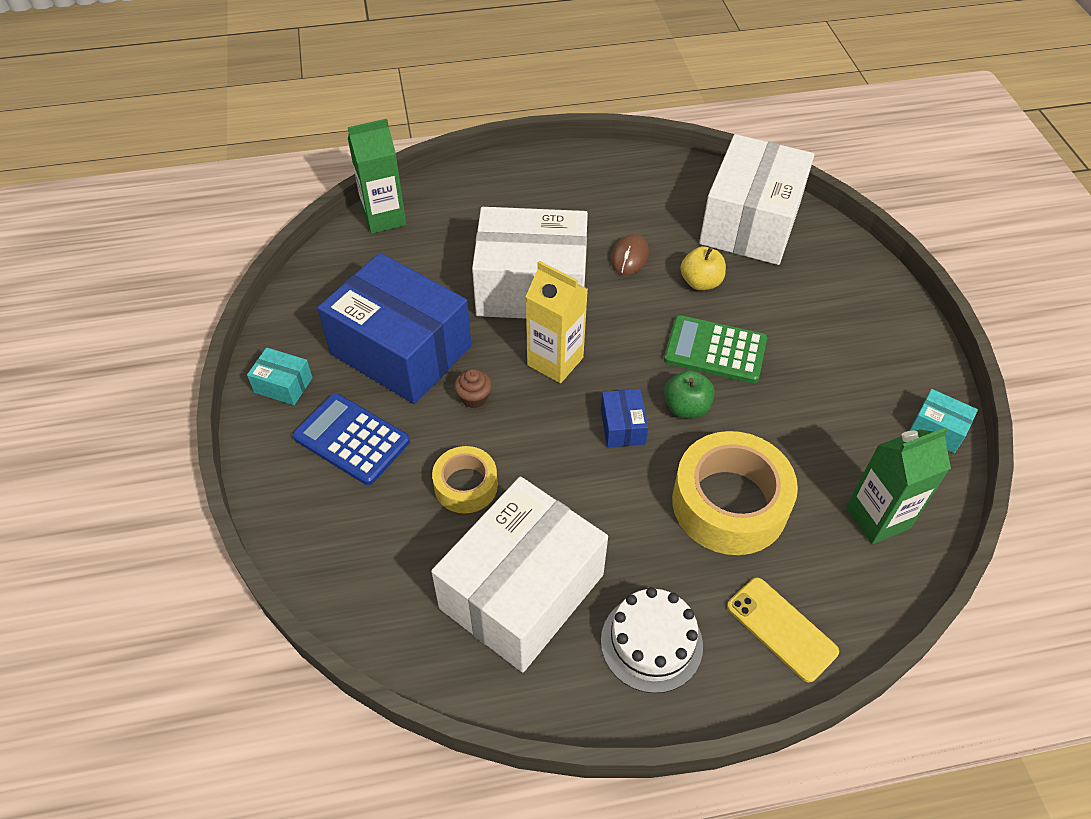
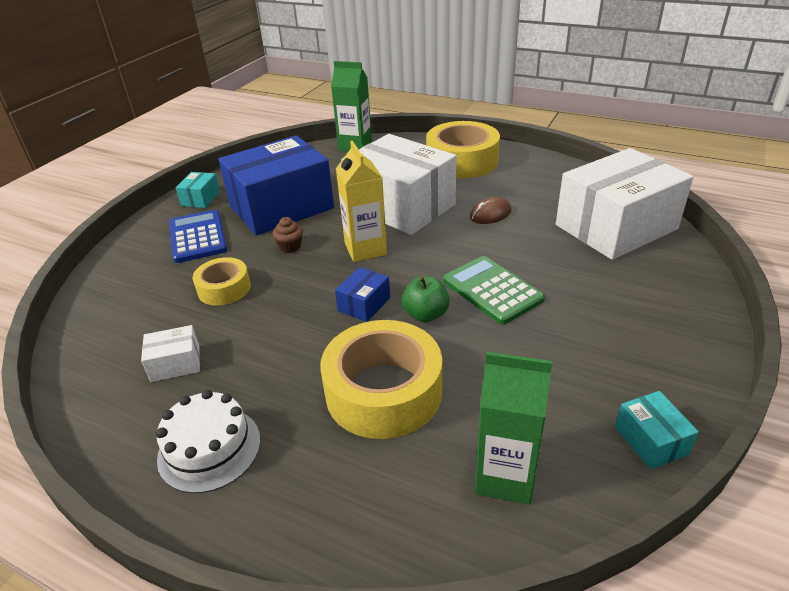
camera: 40 degrees right, 15 degrees down
(283, 385) = (201, 199): turquoise box -> turquoise box turned 45 degrees clockwise
(401, 350) = (281, 207): blue box -> blue box turned 75 degrees clockwise
(522, 591) = (175, 363): white box -> white box, size x0.41
(531, 193) = (462, 161): none -> yellow tape
(700, 282) = (529, 247): yellow apple -> none
(781, 629) = (315, 507): yellow phone -> none

